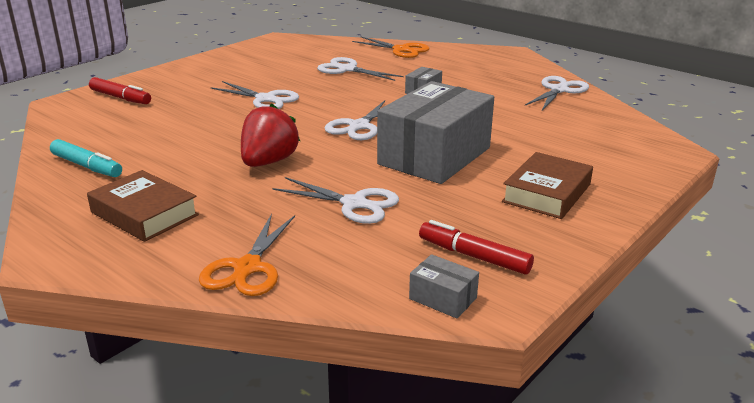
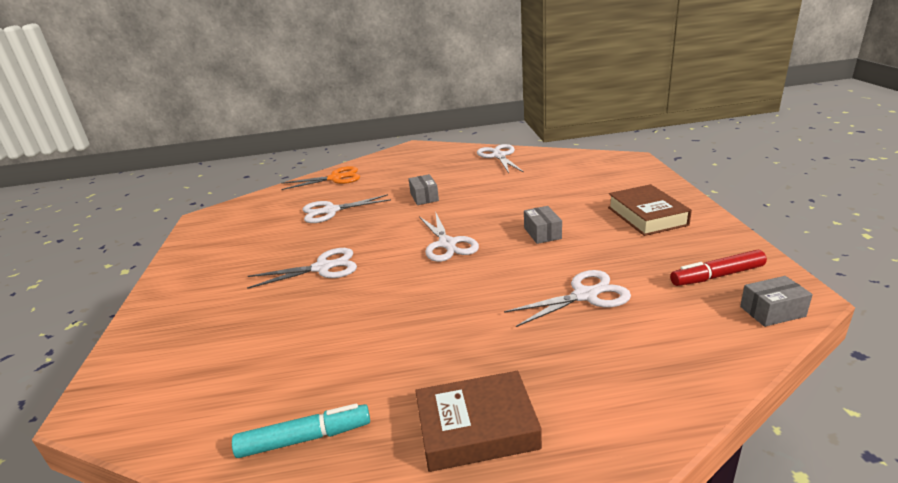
camera: 45 degrees left, 0 degrees up
(120, 98) = (163, 354): red marker -> none
(248, 267) = (653, 393): orange scissors -> none
(268, 162) = (456, 311): red strawberry -> none
(434, 156) = (542, 233): grey box -> grey box, size x0.40

